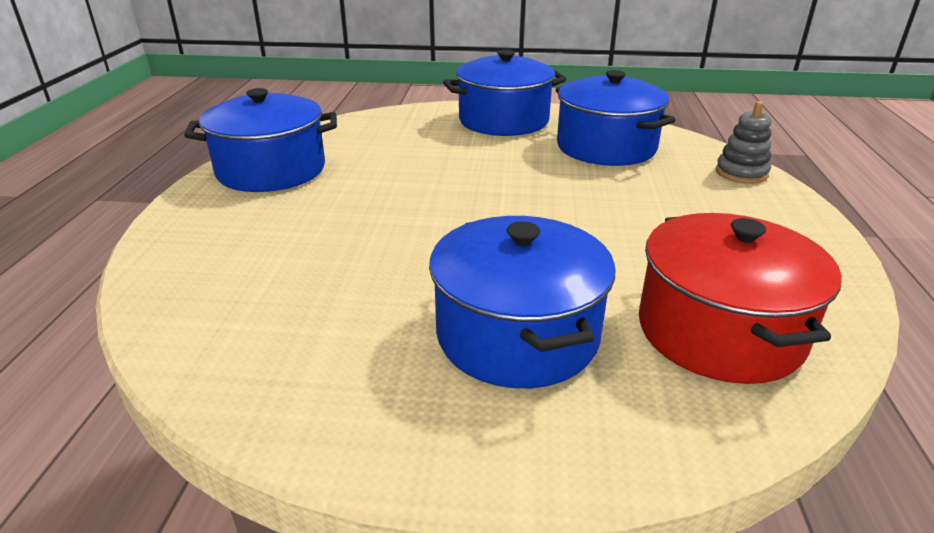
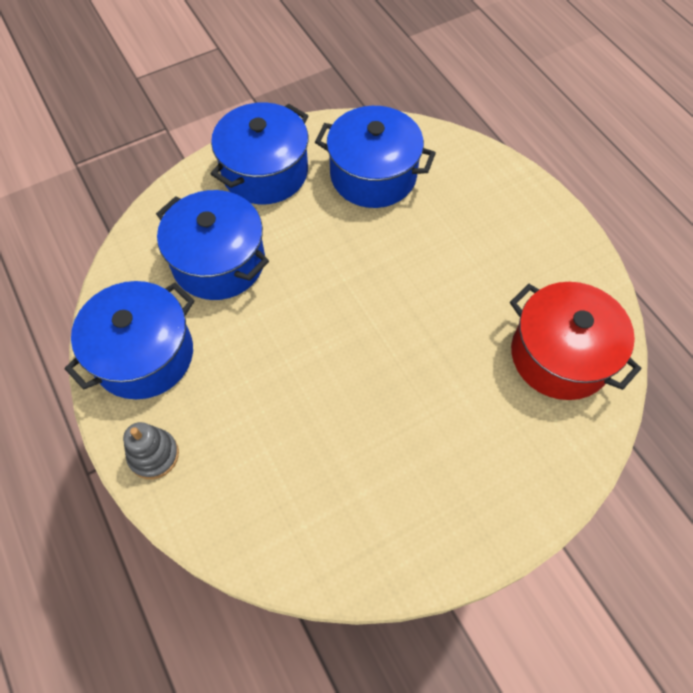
camera: 35 degrees left, 30 degrees up
(517, 335) = (465, 427): blue pot -> blue pot (218, 262)
(741, 173) = (483, 165): grey stacking toy -> grey stacking toy (154, 455)

